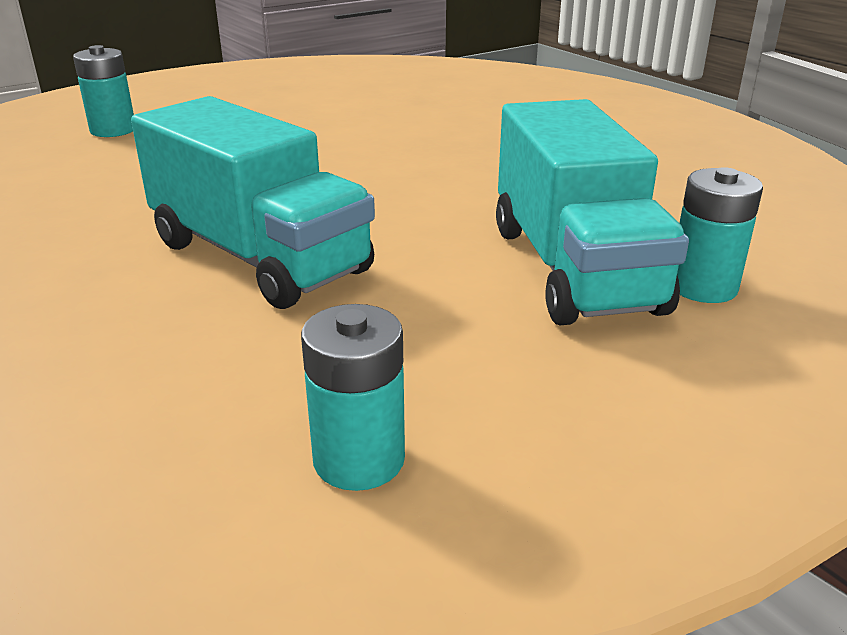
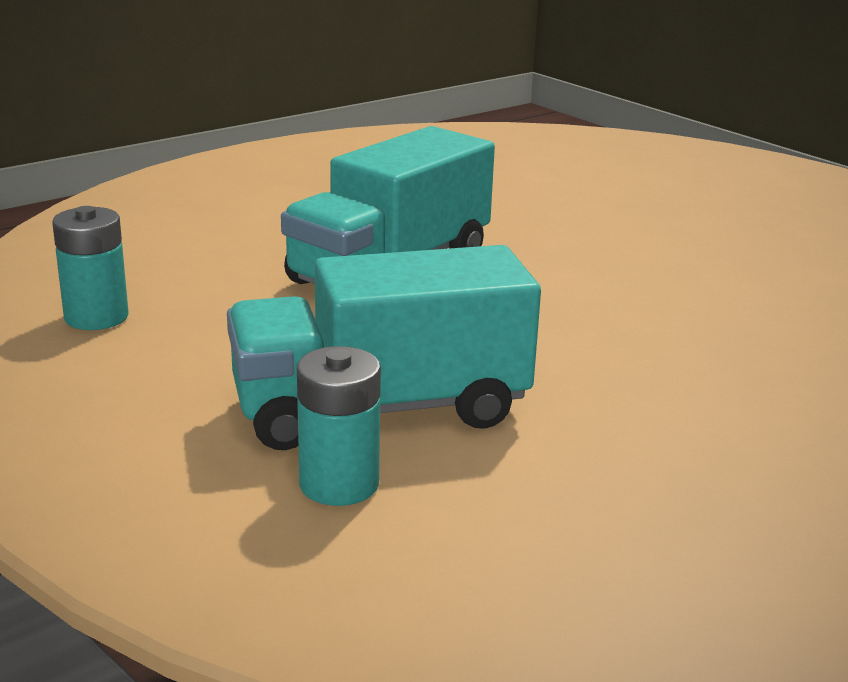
camera: 85 degrees right, 5 degrees down
(113, 130) = (669, 187): turquoise battery -> none

